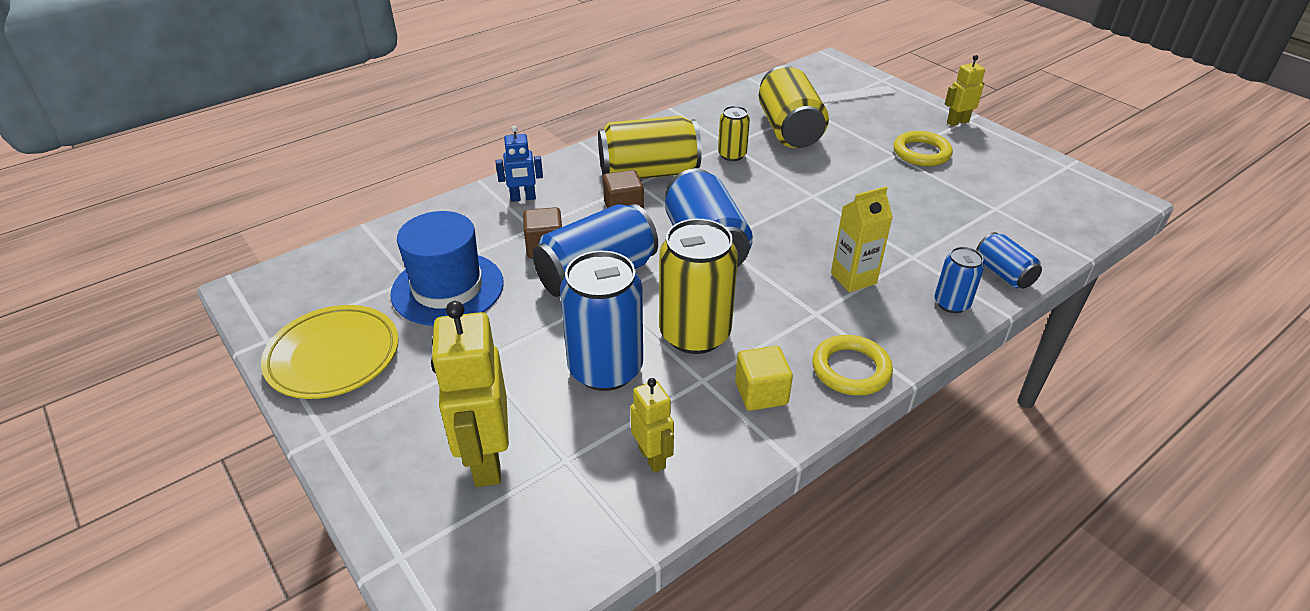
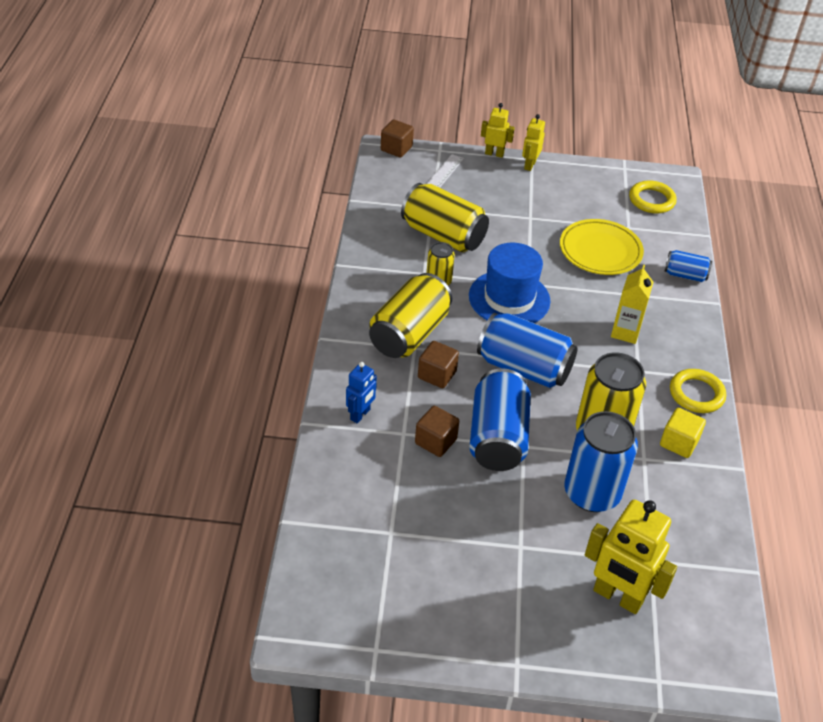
camera: 50 degrees left, 5 degrees up
(333, 356) = (437, 620): yellow plate -> yellow plate (600, 251)
(447, 288) = (425, 518): blue hat -> blue hat (509, 298)
(652, 458) = (684, 522): yellow robot -> yellow robot (494, 154)
(843, 64) = (396, 148): none -> brown cube
(921, 153) = (542, 206): yellow ring -> yellow ring (651, 200)
(951, 303) = (687, 314): blue can -> none

